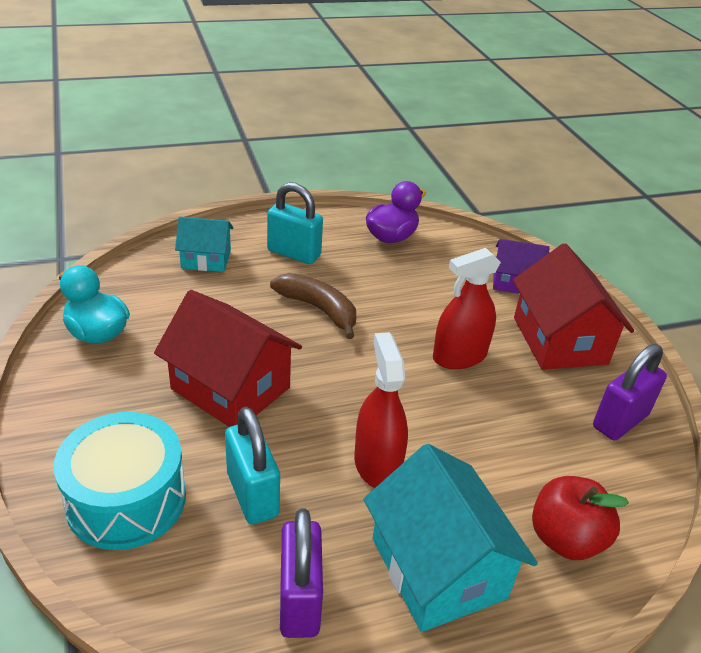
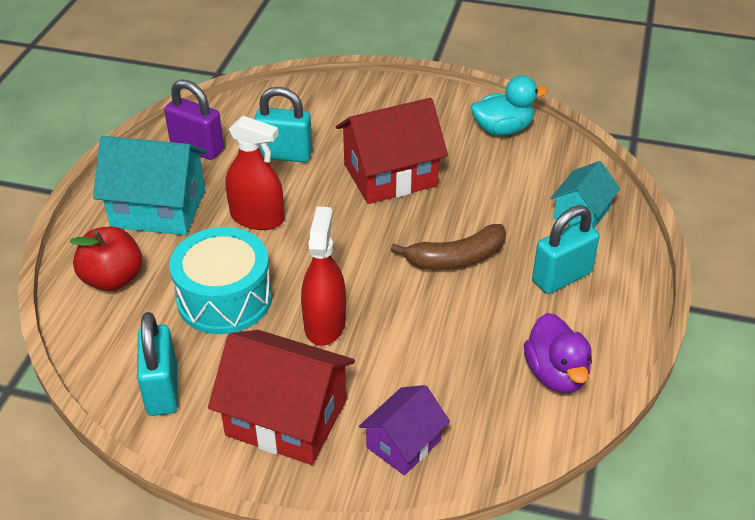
camera: 125 degrees right, 5 degrees up
(126, 499) = (325, 108): turquoise drum -> turquoise drum (224, 298)
(620, 421) = (162, 390): purple padlock -> turquoise padlock

